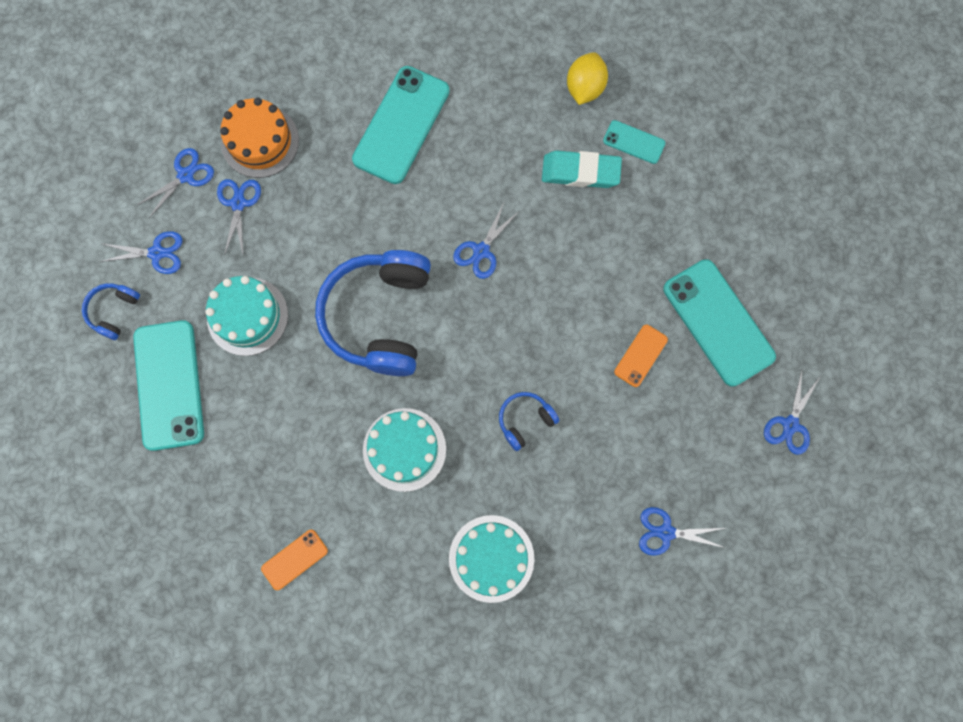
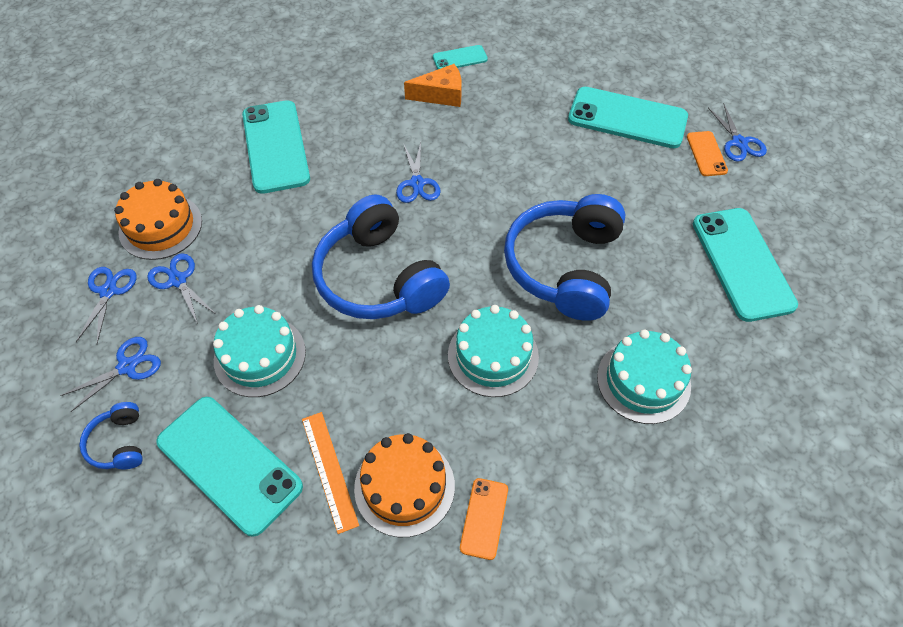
camera: 40 degrees left, 20 degrees down
(226, 443) = (329, 470): none -> orange ruler
(263, 495) = (404, 486): none -> orange cake
(525, 420) = (565, 266): blue headphones -> blue headphones, size x2.22
(580, 172) = (441, 95): turquoise eraser -> orange cheese
(585, 88) = (394, 50): yellow lemon -> none
(641, 356) = (600, 170): orange phone -> orange phone (706, 154)
(666, 532) = (742, 263): blue scissors -> turquoise phone

